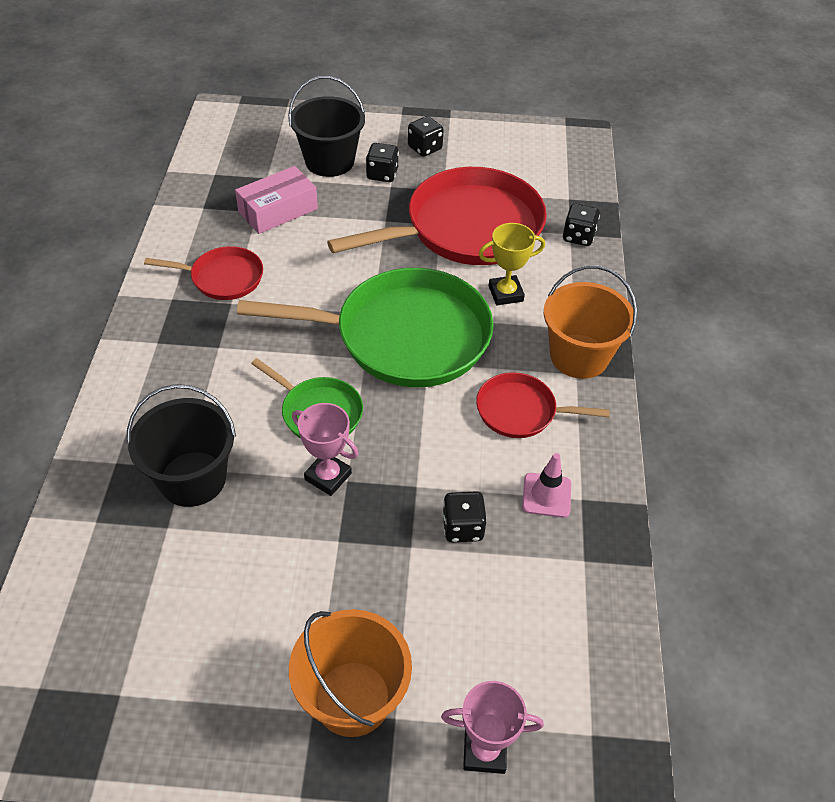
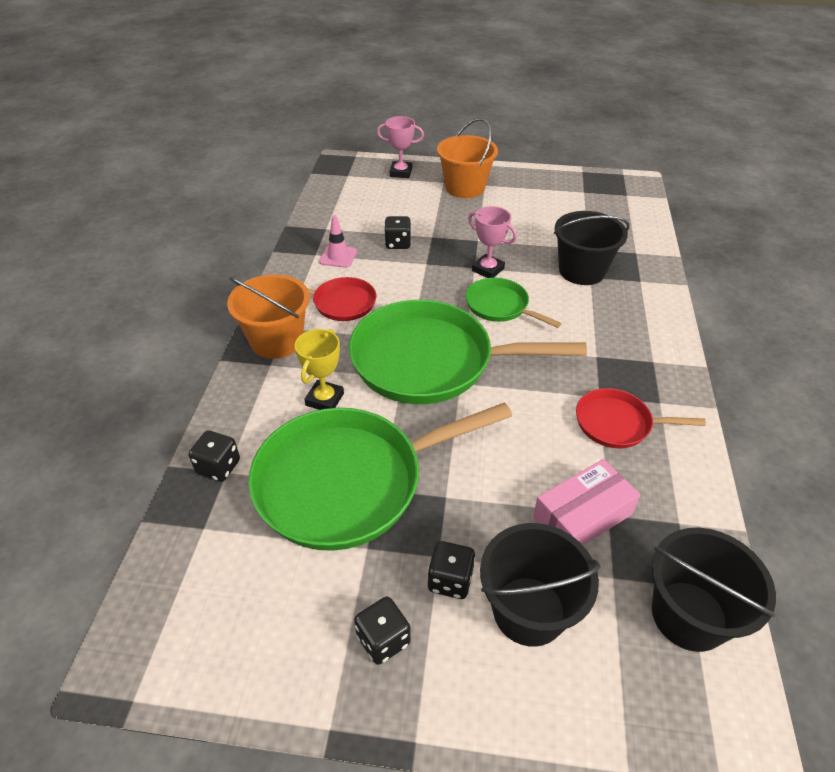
camera: 175 degrees left, 5 degrees down
(222, 161) = (689, 615): none -> black bucket
(466, 228) = (348, 482): red pan -> green pan
(505, 293) = (325, 399): yellow trophy -> yellow trophy turned 60 degrees counterclockwise

